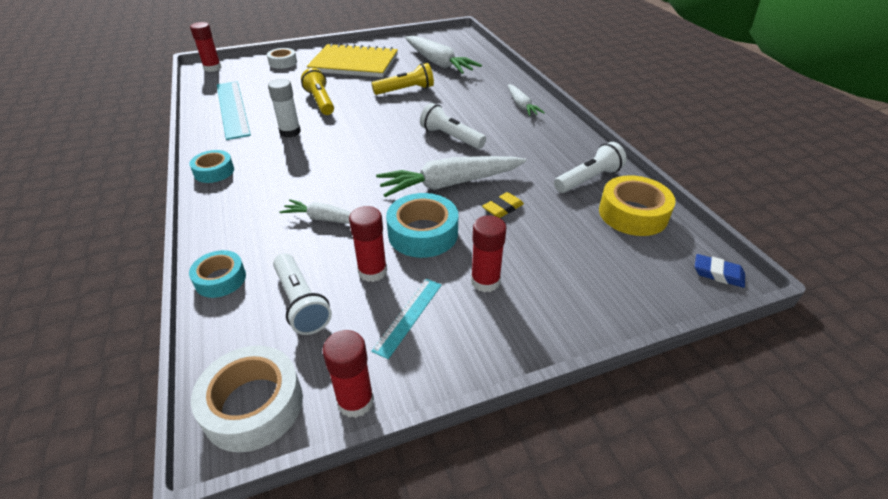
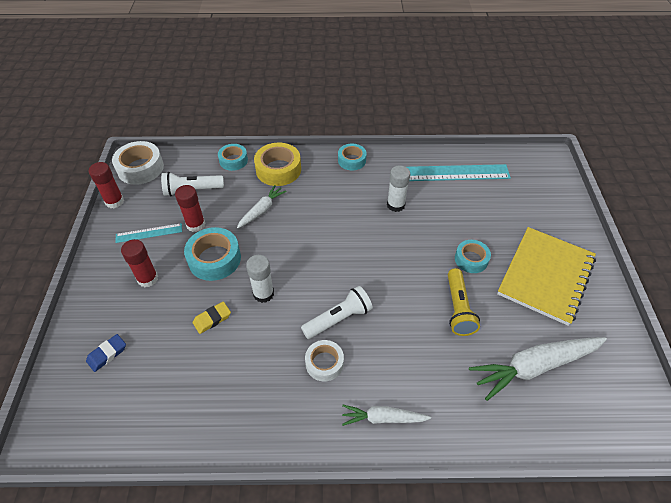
camera: 110 degrees right, 10 degrees up
(212, 68) = (549, 163): red glue stick -> none
(283, 62) = (556, 214): white tape -> white tape (324, 363)
(320, 102) = (450, 232): yellow flashlight -> none
(350, 90) = (471, 259): none -> turquoise tape
(408, 316) = (149, 233): turquoise ruler -> turquoise ruler turned 60 degrees counterclockwise
(450, 184) = (263, 294): white carrot -> white glue stick
(502, 208) = (212, 319): yellow eraser -> yellow eraser turned 75 degrees clockwise
(588, 179) = (211, 409): white flashlight -> none
(633, 214) = (144, 418): yellow tape -> yellow tape (278, 169)
(718, 274) = (44, 438): blue eraser -> blue eraser (107, 354)

